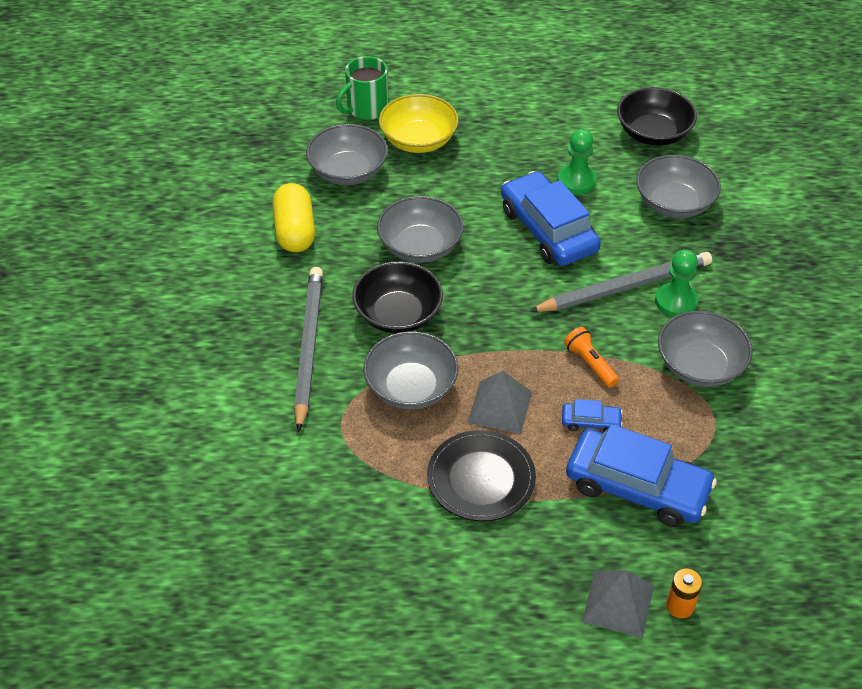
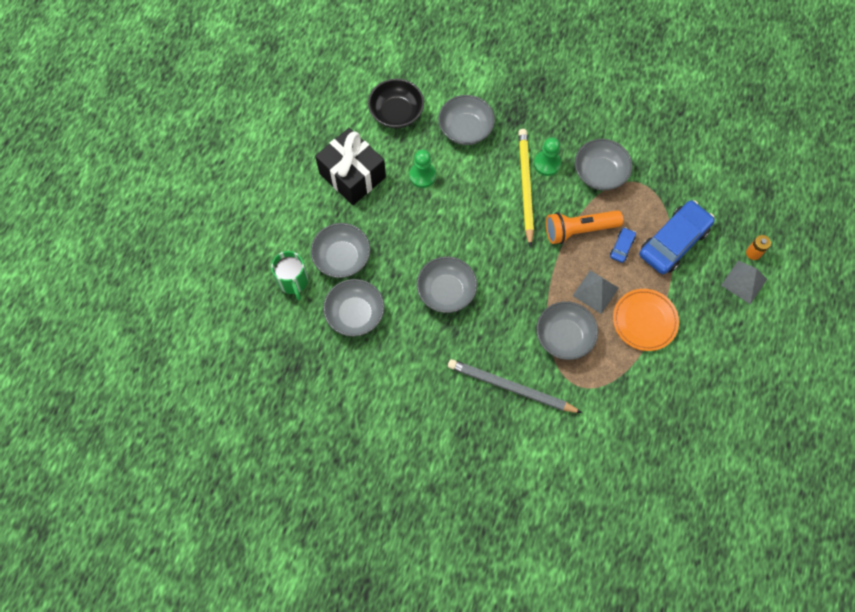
camera: 70 degrees left, 20 degrees up
(295, 231) = (401, 366): yellow capsule -> none
(398, 314) = (501, 324): black bowl -> none
(418, 140) = (342, 258): yellow bowl -> grey bowl
(481, 479) = (644, 321): black plate -> orange plate
(537, 119) = (352, 175): none -> black gift
(548, 230) = (461, 210): blue car -> none
(589, 364) = (579, 230): orange flashlight -> orange flashlight, size x1.77
(624, 286) = (525, 186): grey pencil -> yellow pencil

